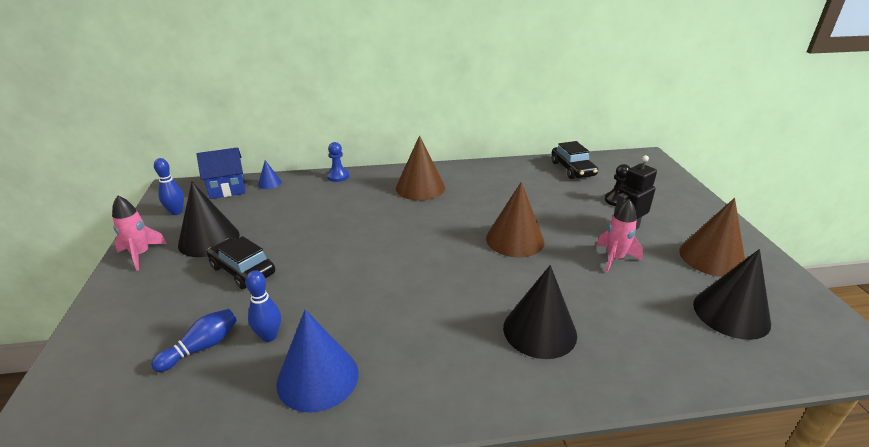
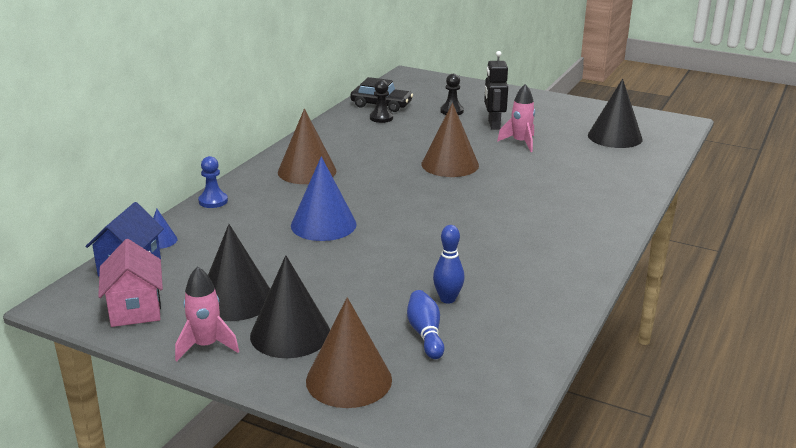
camera: 55 degrees left, 5 degrees down
(176, 212) = (135, 309): blue bowling pin -> pink house
(242, 270) = (326, 291): black car -> none
(317, 377) = (522, 289): blue cone -> blue cone (323, 224)
(539, 330) = (564, 196): black cone -> black cone (290, 334)
(550, 178) = (381, 118): none -> black pawn
(712, 257) = (558, 116): brown cone -> brown cone (349, 380)

